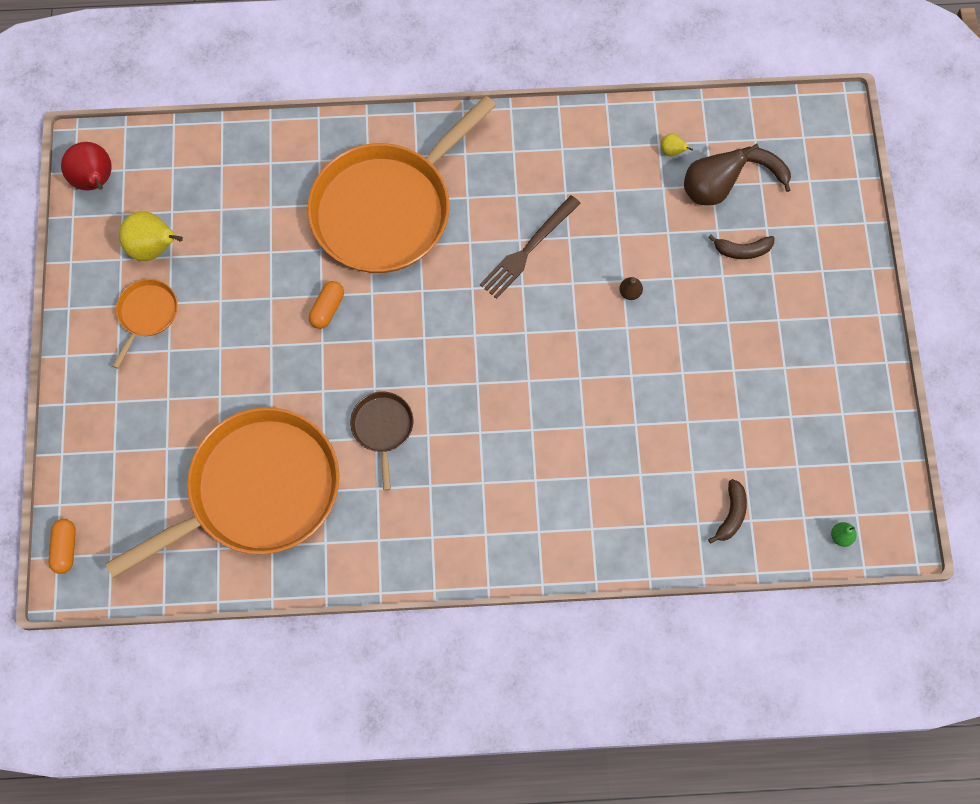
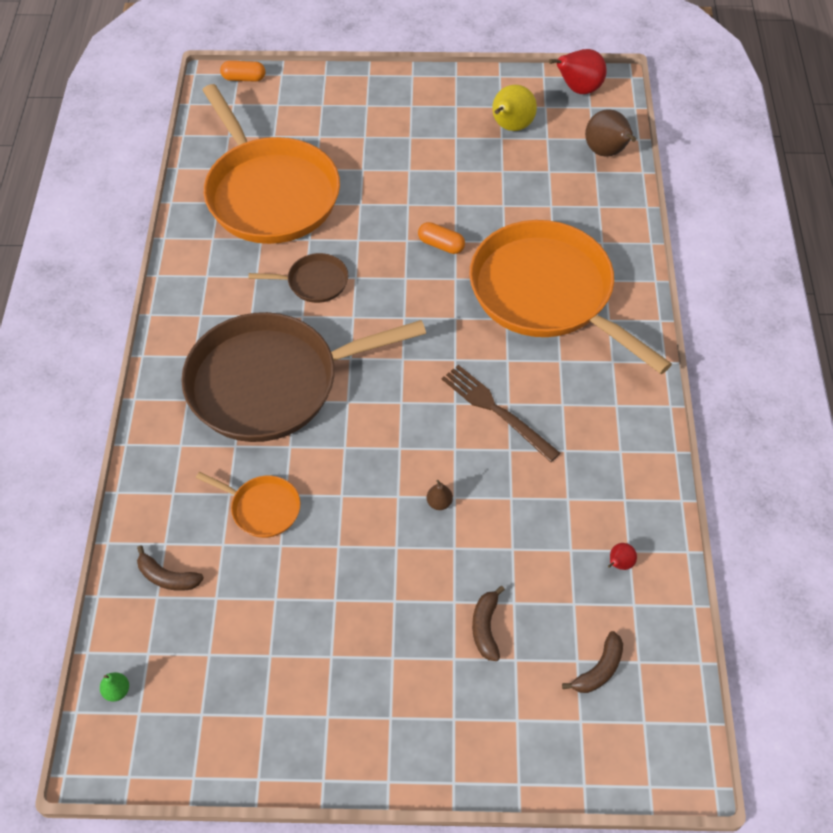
camera: 95 degrees right, 15 degrees down
(147, 314) = (446, 123): orange pan -> orange pan (262, 508)
(513, 454) = (271, 383): none -> brown pan
(672, 151) = (619, 564): yellow pear -> red pear
(709, 190) = (567, 599): brown pear -> brown pear (607, 152)

